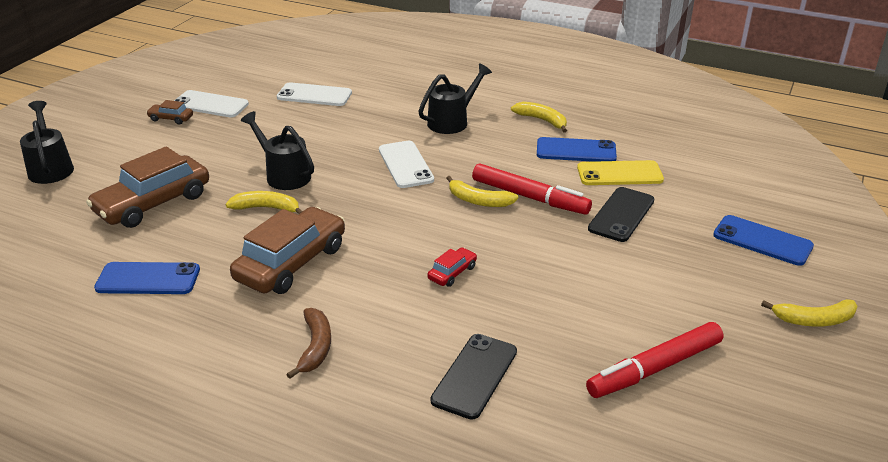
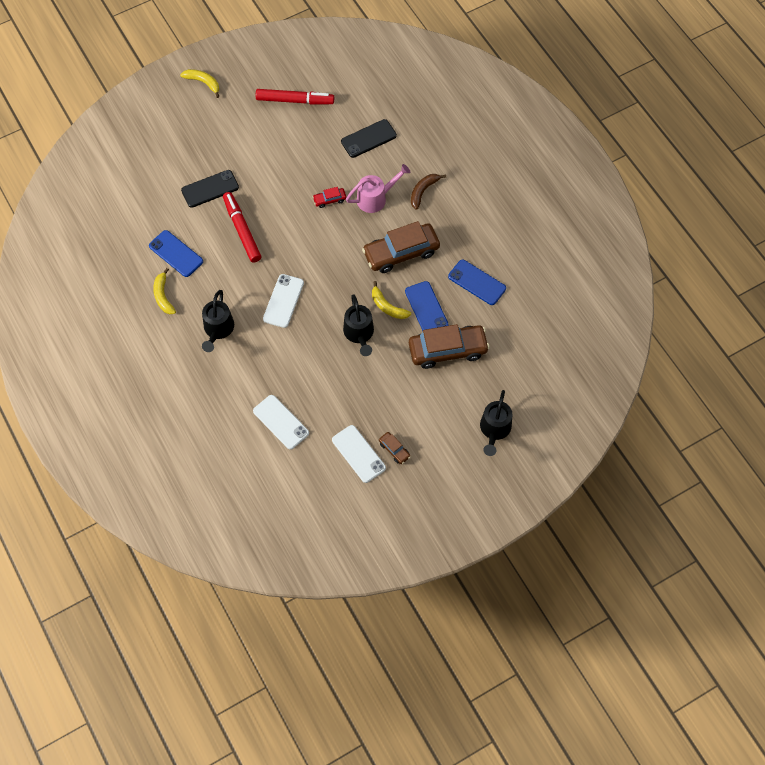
camera: 145 degrees left, 30 degrees up
(385, 305) = (376, 198): none -> pink watering can
(452, 121) = (218, 330): black watering can -> black watering can turned 75 degrees counterclockwise
(479, 201) = (271, 243): yellow banana -> none
(619, 174) = (175, 219): yellow phone -> none
(762, 241) = (165, 132): blue phone -> blue phone (426, 308)

